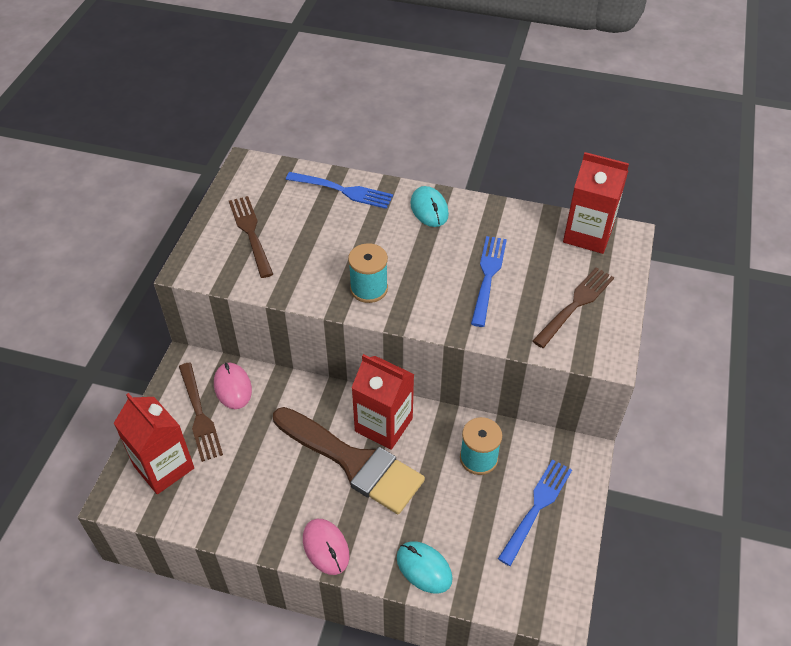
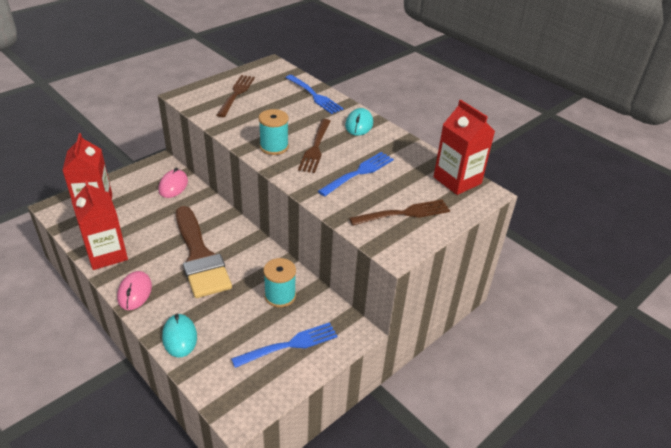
camera: 30 degrees right, 10 degrees down
(199, 414) = (141, 189): brown fork -> brown fork (315, 147)
(383, 425) = (239, 247): red carton -> red carton (106, 254)

